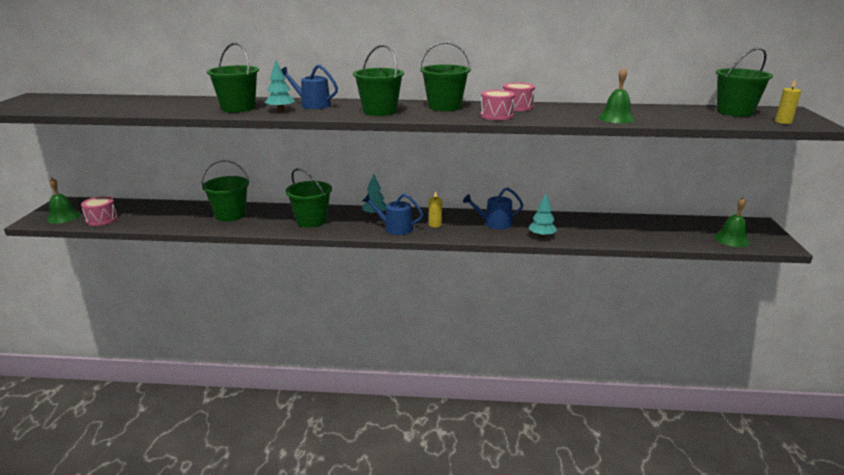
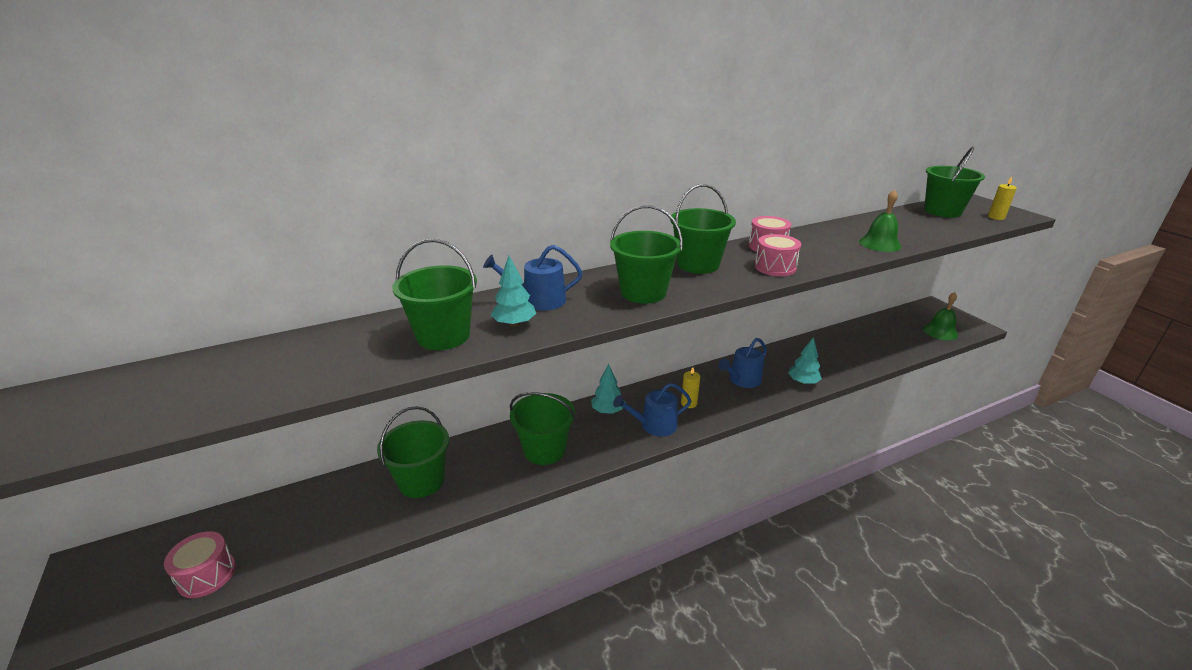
camera: 30 degrees left, 5 degrees up
(63, 217) = (118, 600): green bell -> none

